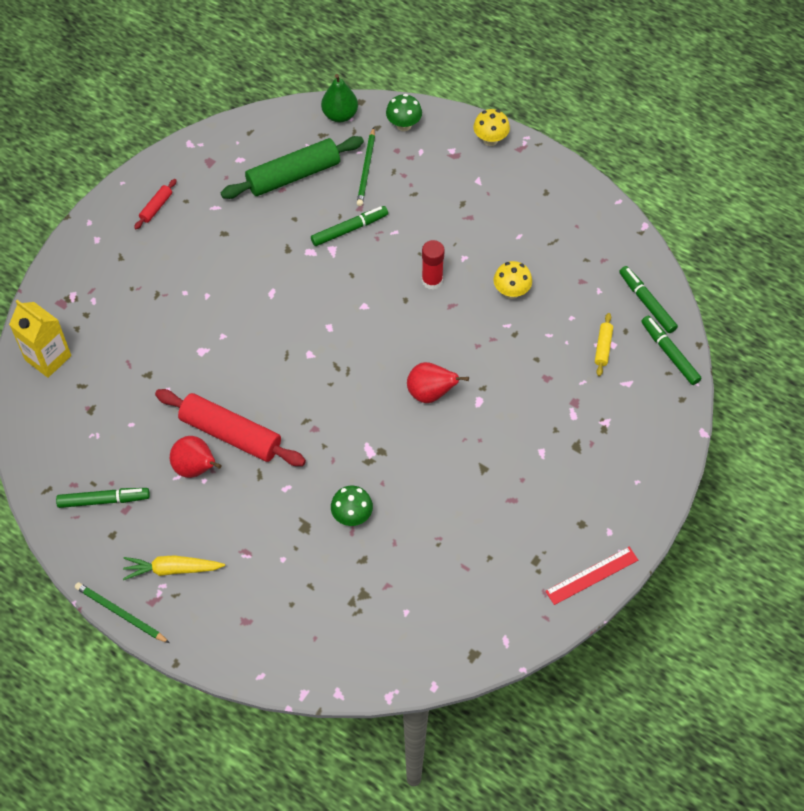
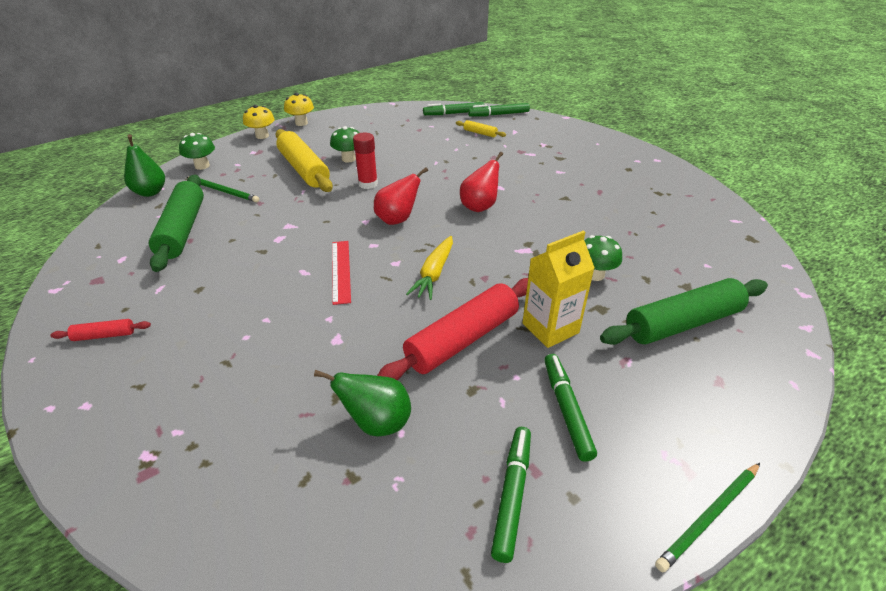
camera: 70 degrees left, 20 degrees down
(48, 358) = (226, 515): yellow carton -> yellow carton (550, 328)
(134, 407) = (376, 422): none -> green pear
(156, 207) = (104, 335): red rolling pin -> red rolling pin turned 60 degrees counterclockwise
(172, 569) = (640, 437): yellow carrot -> yellow carrot (434, 274)
(196, 468) = (496, 380): red pear -> red pear (397, 219)
(307, 592) = (682, 323): none -> green rolling pin
(349, 229) = (276, 212): green marker -> green marker (566, 409)
(436, 213) = (304, 169): none -> yellow rolling pin
(476, 242) = (348, 159): none -> green mushroom
(511, 292) = (407, 155): yellow mushroom -> yellow mushroom (301, 123)
(592, 575) = (675, 173): red ruler -> red ruler (341, 271)

